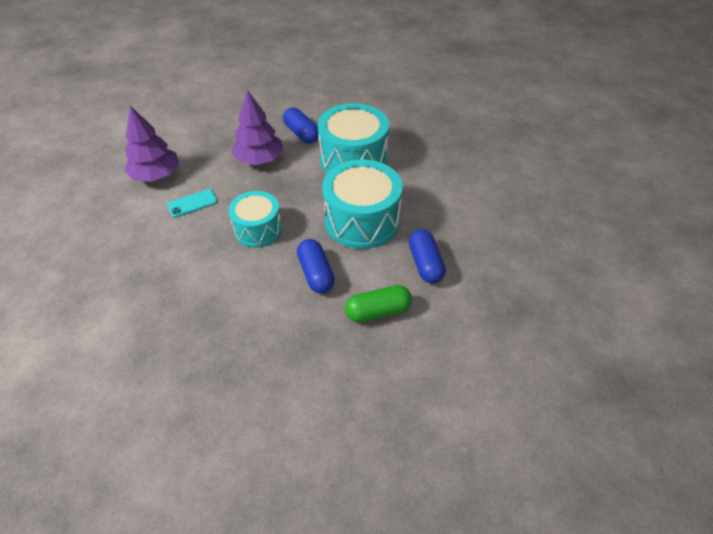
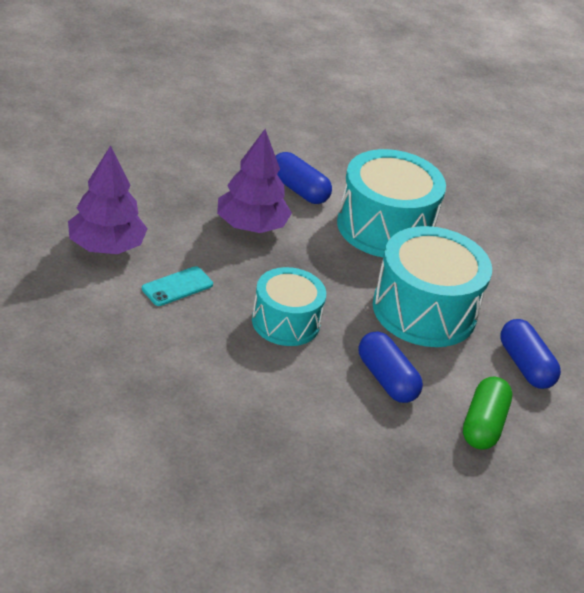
camera: 15 degrees left, 10 degrees down
(378, 311) = (483, 425): green capsule -> green capsule turned 45 degrees counterclockwise

